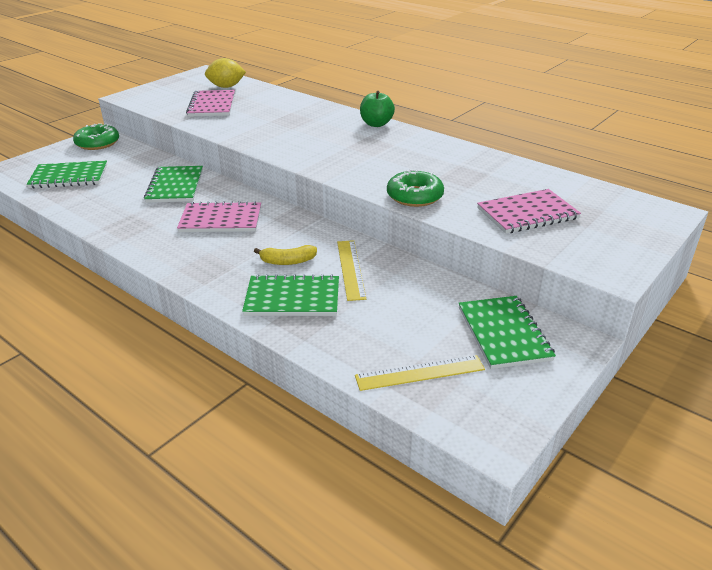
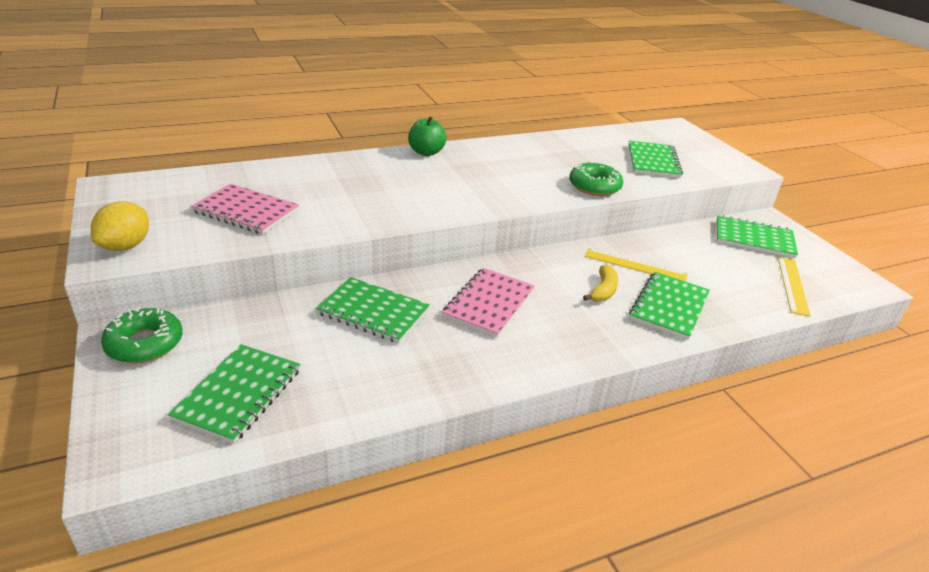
camera: 65 degrees left, 0 degrees up
(226, 87) = (194, 187): yellow lemon -> yellow lemon (126, 246)
(527, 214) = (653, 161): pink notebook -> green notebook

